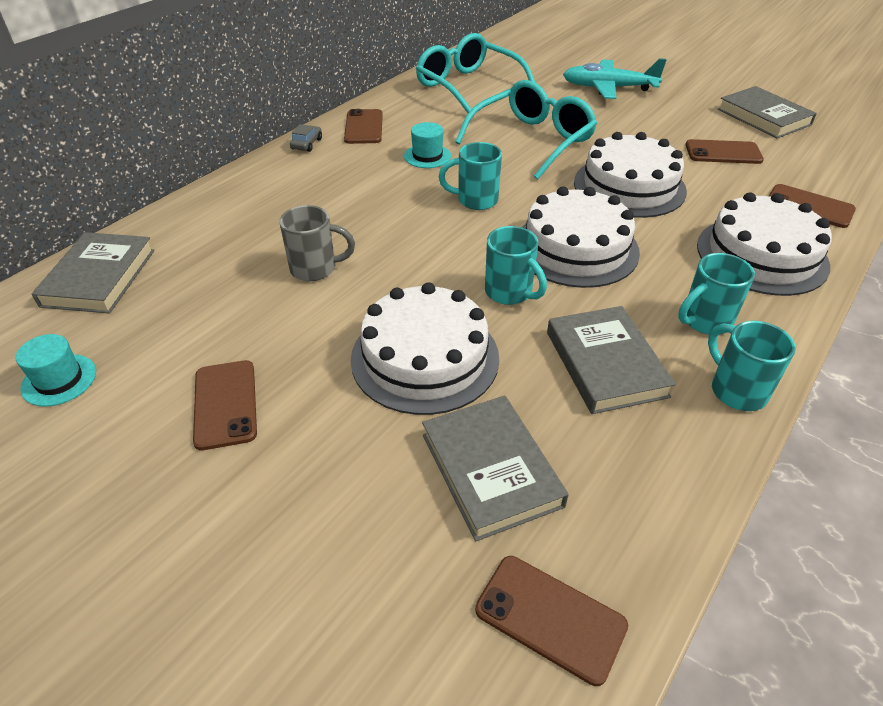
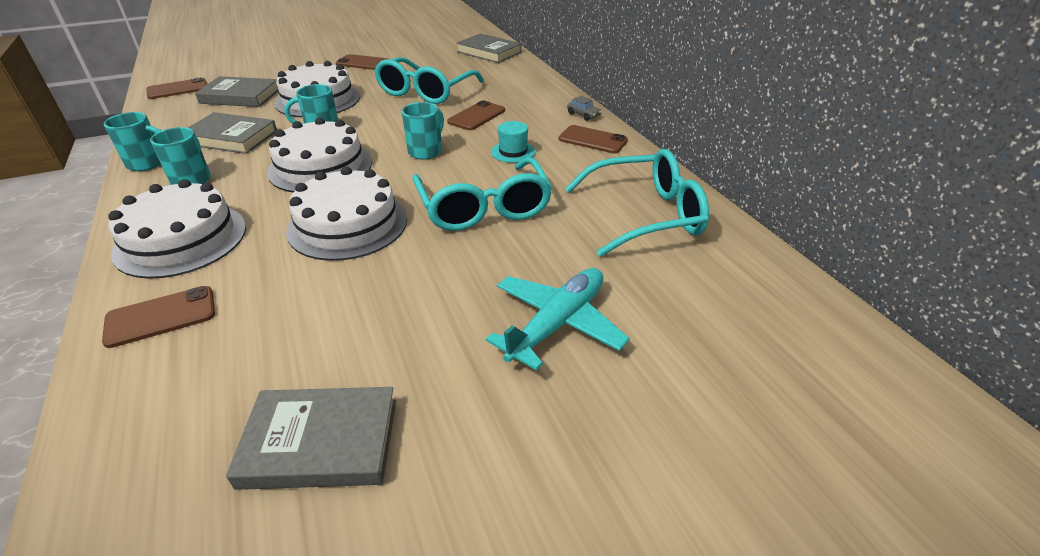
camera: 120 degrees right, 5 degrees down
(59, 380) = (425, 43): turquoise hat -> none
(315, 269) = (426, 91): grey mug -> turquoise glasses
(723, 152) = (309, 324): brown phone -> brown phone (477, 116)

